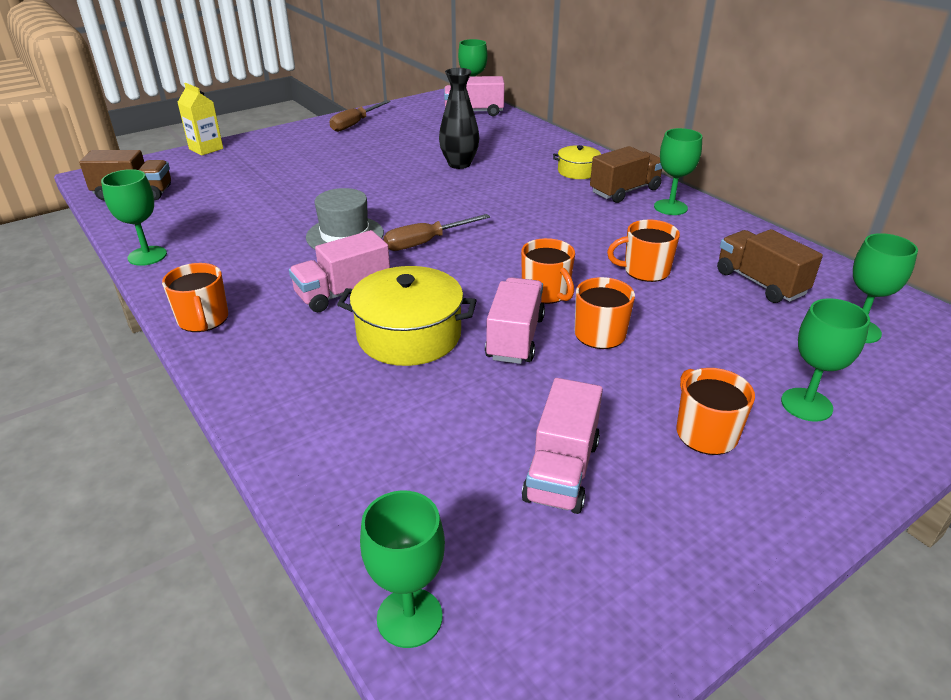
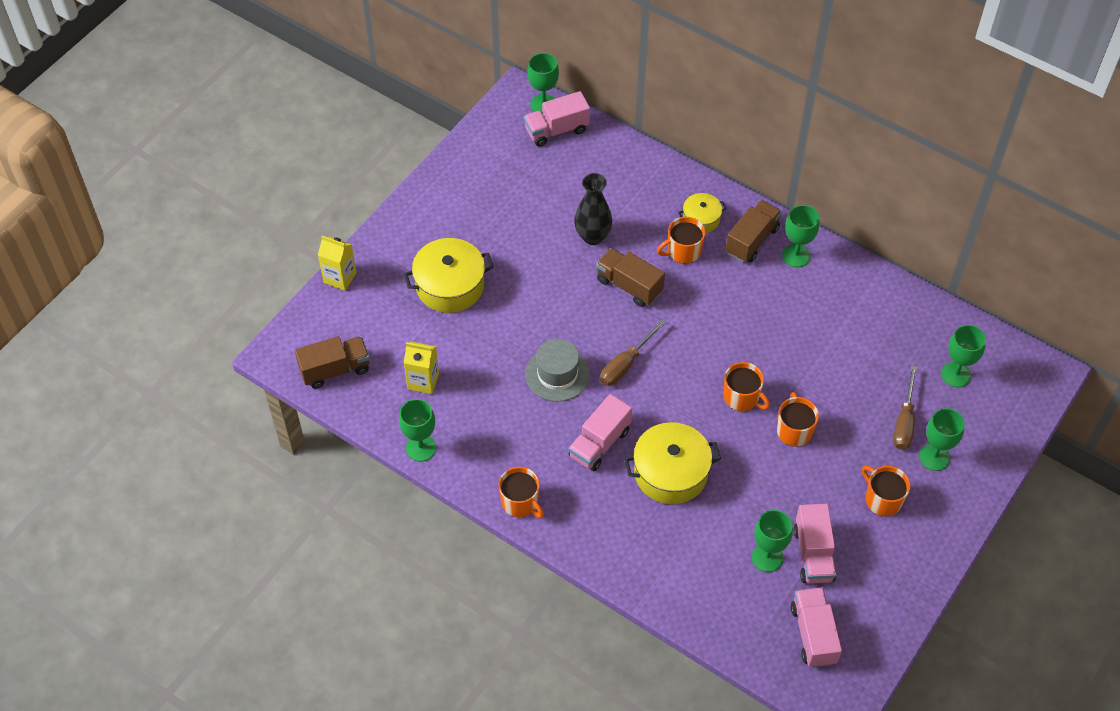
camera: 20 degrees left, 20 degrees up
(205, 215) = (423, 381): none -> yellow carton
(297, 168) = (450, 285): none -> yellow pot
(355, 124) = (452, 188): brown screwdriver -> brown screwdriver (904, 421)
(409, 617) = (777, 666): green goblet -> green goblet (767, 557)
(515, 338) = (741, 453): pink truck -> pink truck (813, 634)
(645, 270) = (802, 350): orange mug -> orange mug (683, 251)
(760, 283) = (885, 340): brown truck -> brown truck (629, 286)

